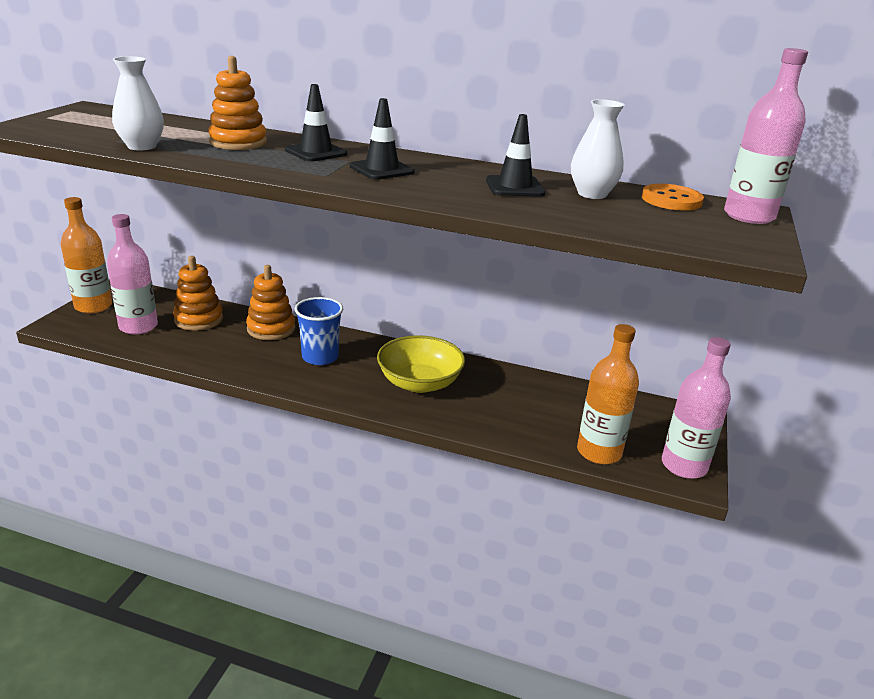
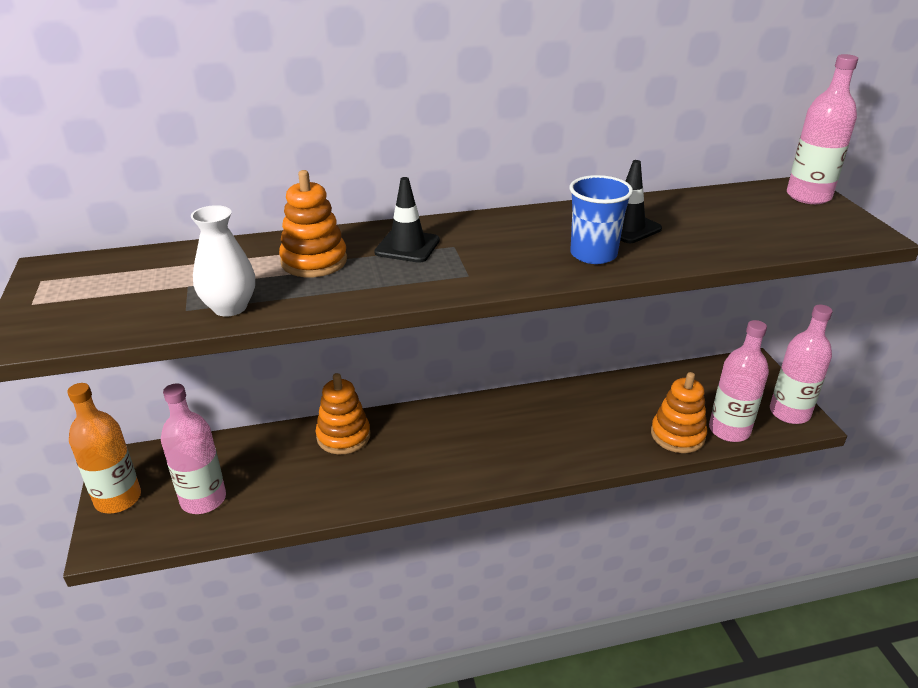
camera: 30 degrees left, 5 degrees up
(198, 319) = (258, 460): orange stacking toy -> orange stacking toy (677, 435)
(320, 357) = (425, 446): blue cup -> blue cup (593, 254)
(381, 169) = (499, 248): black traffic cone -> none
(419, 383) = (537, 431): yellow bowl -> none
(592, 194) = (687, 213): white vase -> none
(599, 452) = (729, 430): orange bottle -> pink bottle
(671, 200) = (742, 198): orange button -> none

